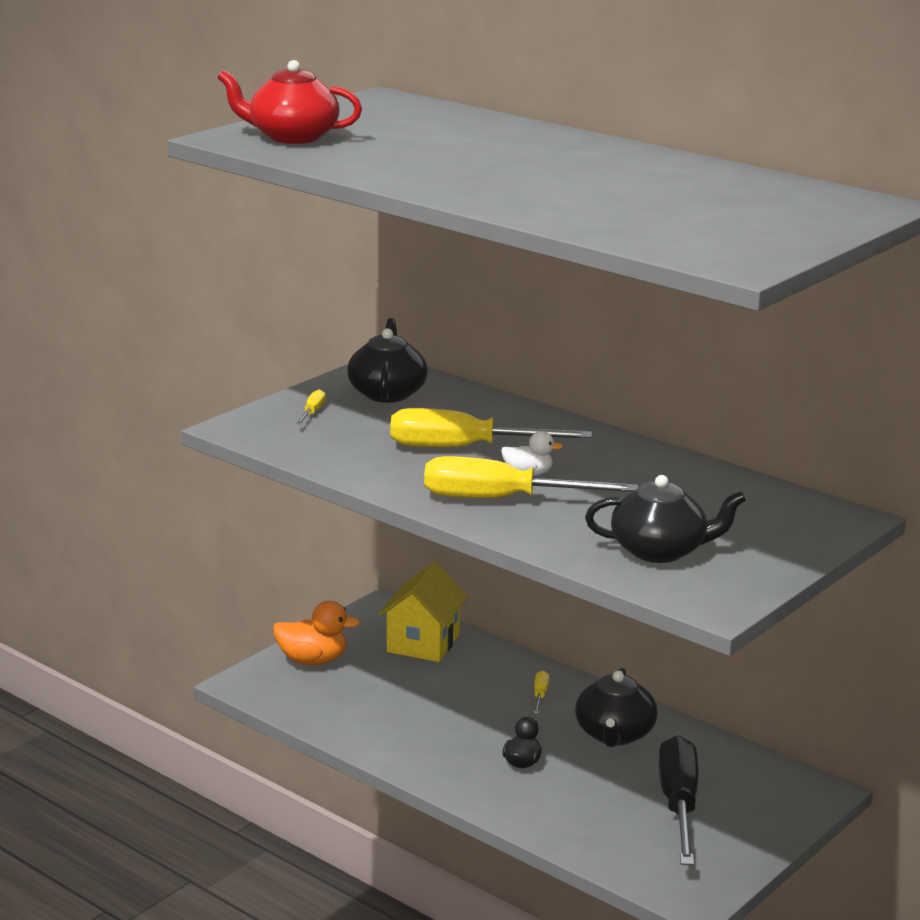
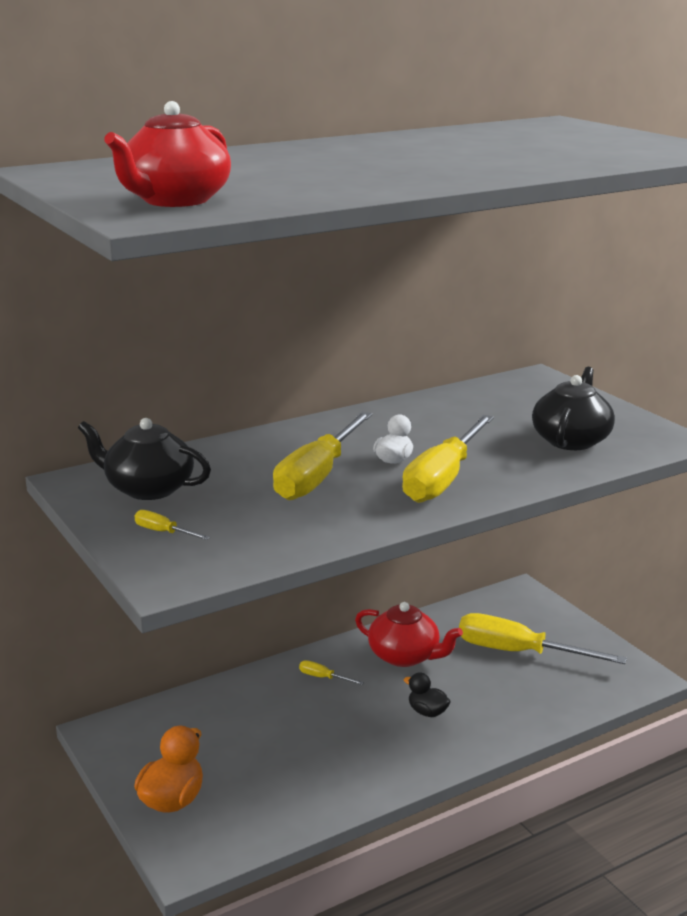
camera: 70 degrees left, 0 degrees up
(423, 643) = (189, 721): yellow house -> none
(614, 734) = (405, 656): black teapot -> red teapot
(679, 804) = (518, 652): black screwdriver -> yellow screwdriver

